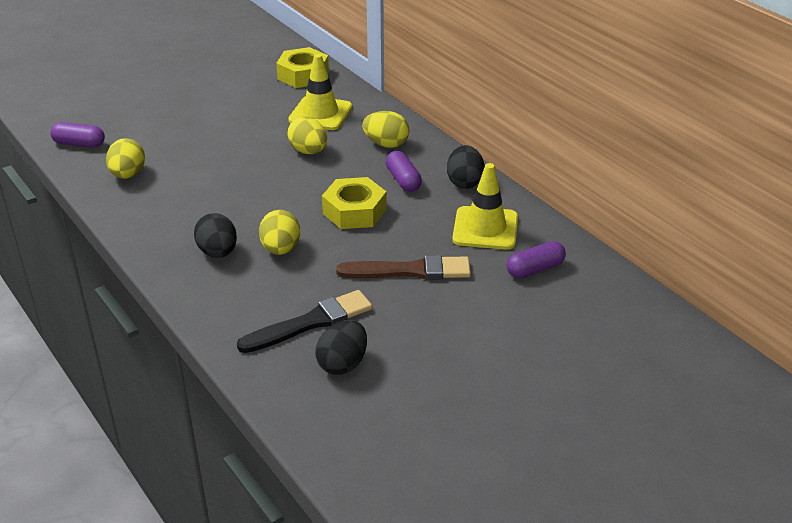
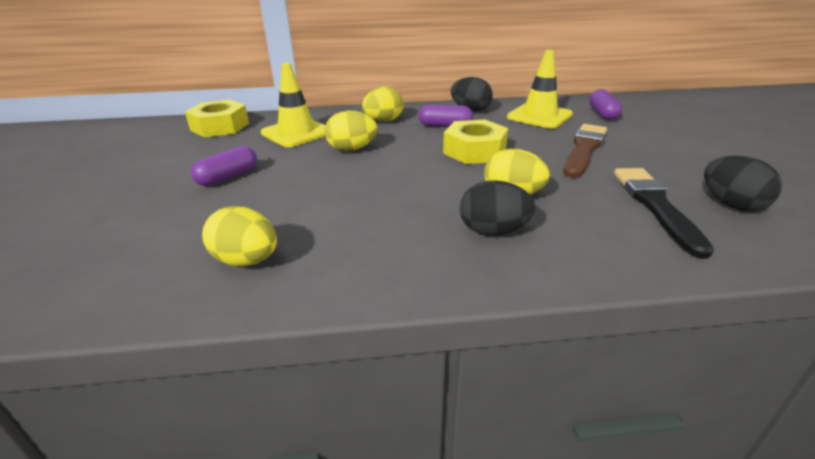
camera: 60 degrees left, 5 degrees down
(79, 144) = (97, 289): purple capsule -> purple capsule (228, 177)

